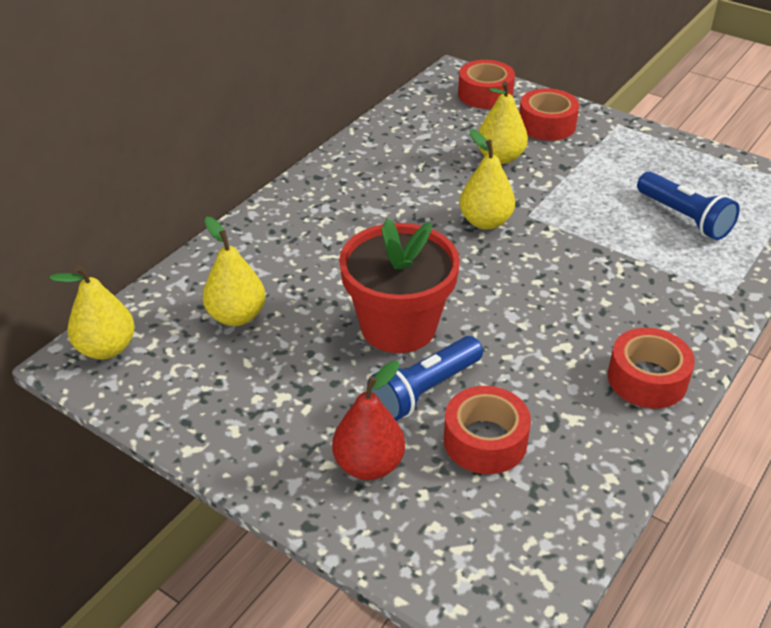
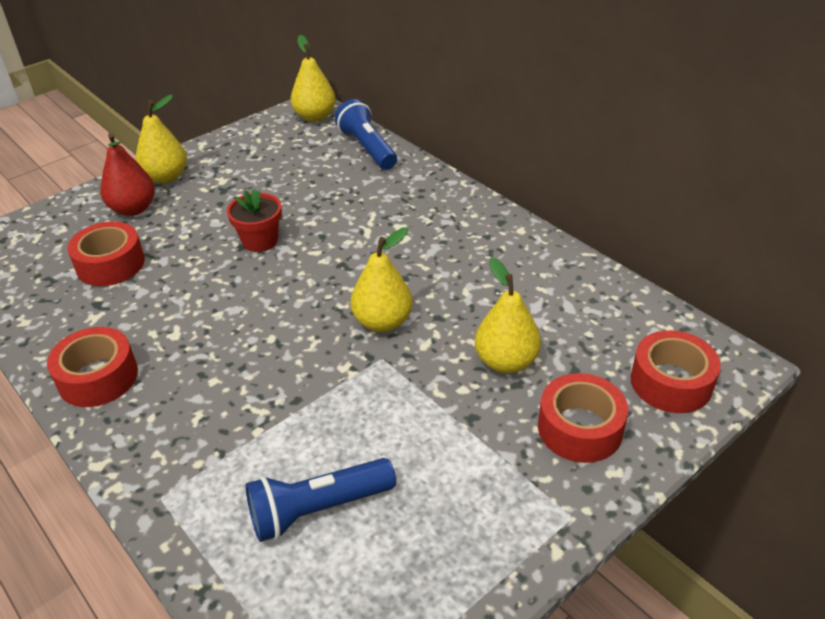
camera: 105 degrees right, 0 degrees up
(236, 316) = (318, 166): yellow pear -> yellow pear (166, 177)
(398, 326) = (260, 241): red flower pot -> red flower pot, size x0.53
(424, 391) = (181, 243): blue flashlight -> blue flashlight (367, 148)

